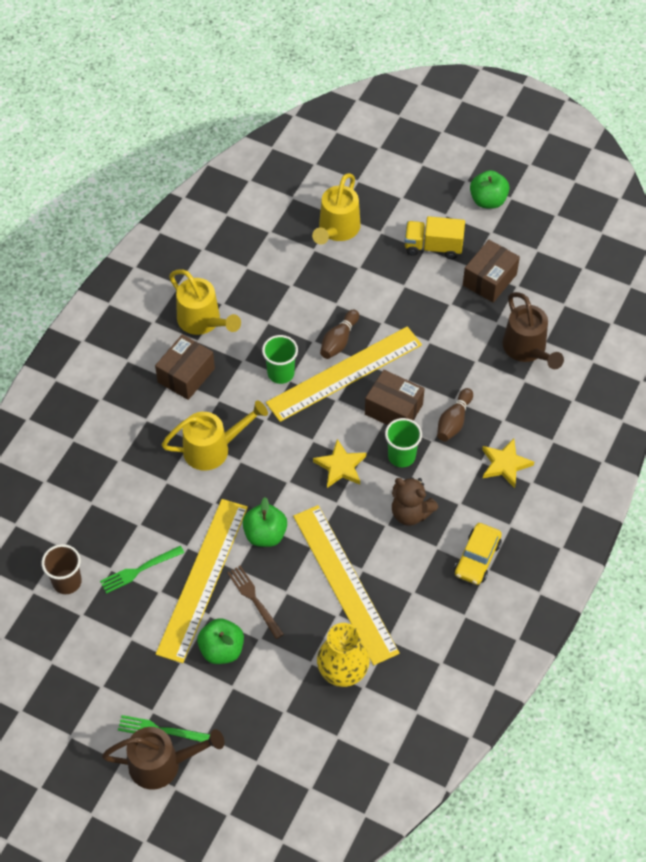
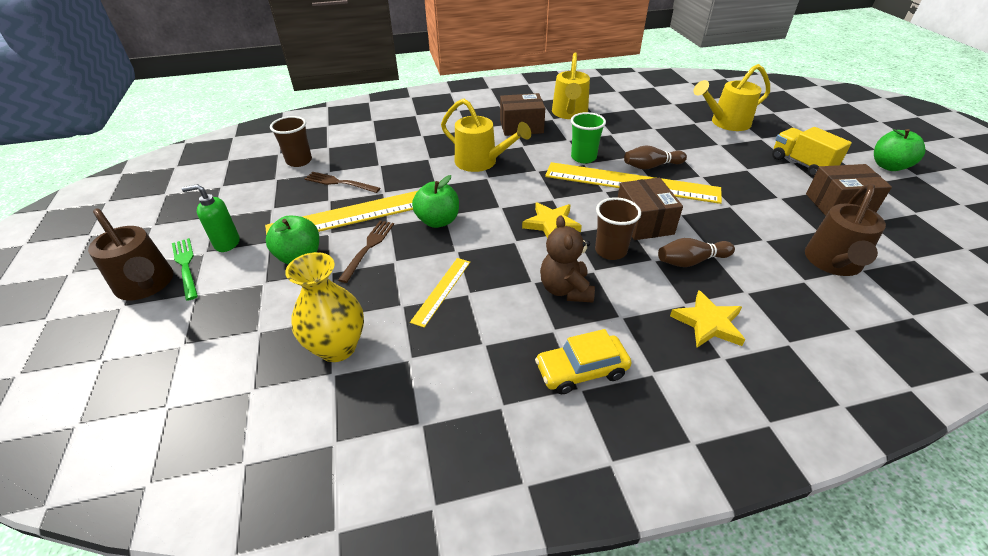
camera: 50 degrees right, 15 degrees down
(138, 570) = (339, 183): green fork -> brown fork
(154, 691) = (227, 243): none -> green soap dispenser
(345, 583) = (441, 290): yellow ruler -> yellow ruler, size x0.46
(401, 456) = (610, 251): green cup -> brown cup

